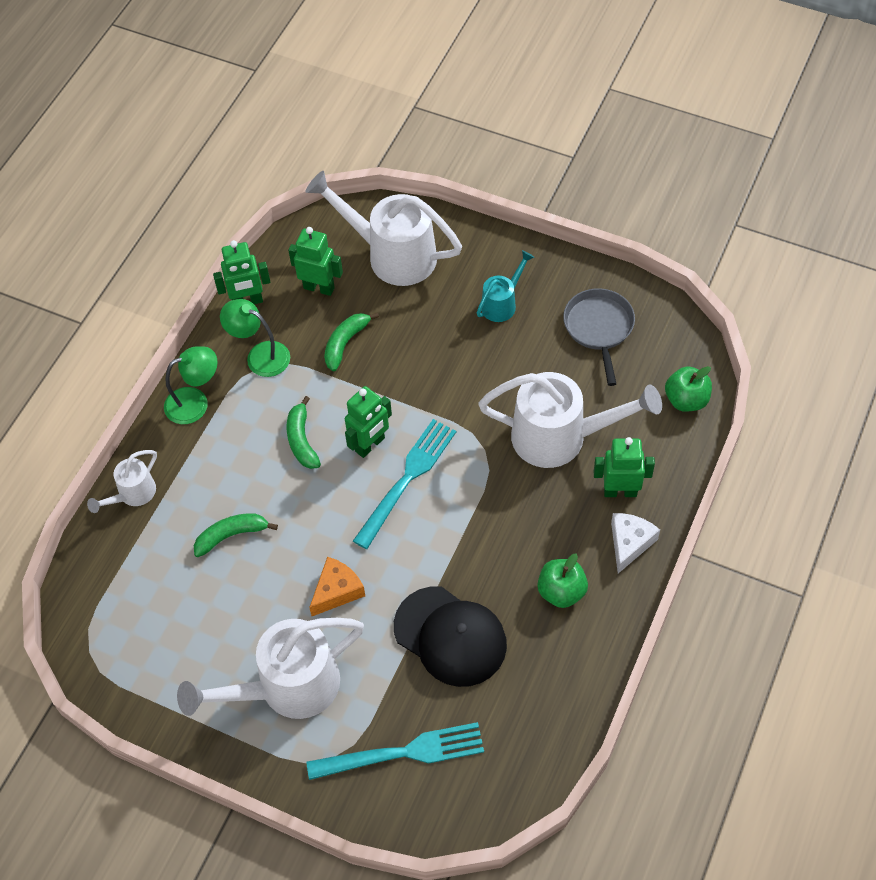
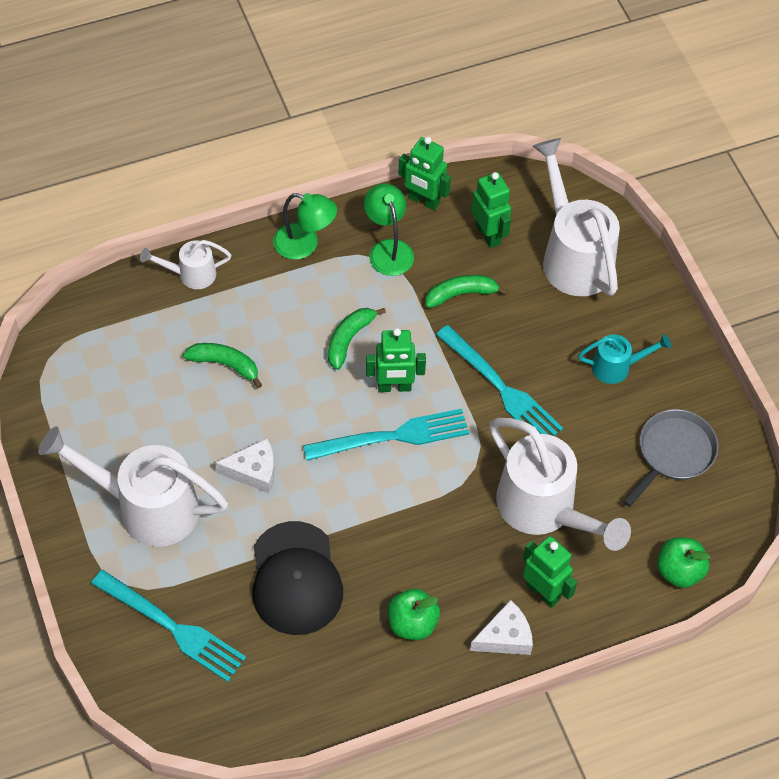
camera: 40 degrees right, 0 degrees up
(337, 591) = (253, 471): orange cheese -> white cheese
(443, 382) = (501, 388): none -> turquoise fork

